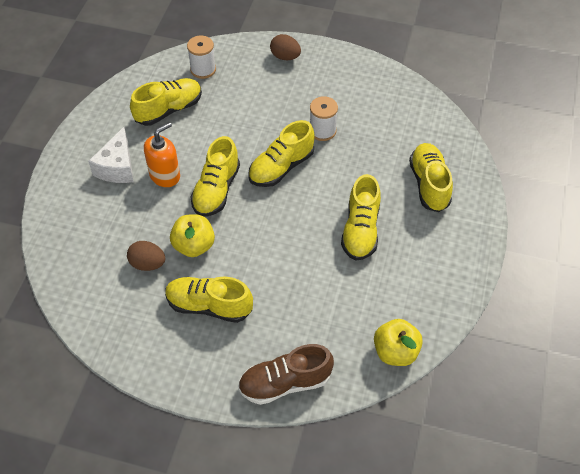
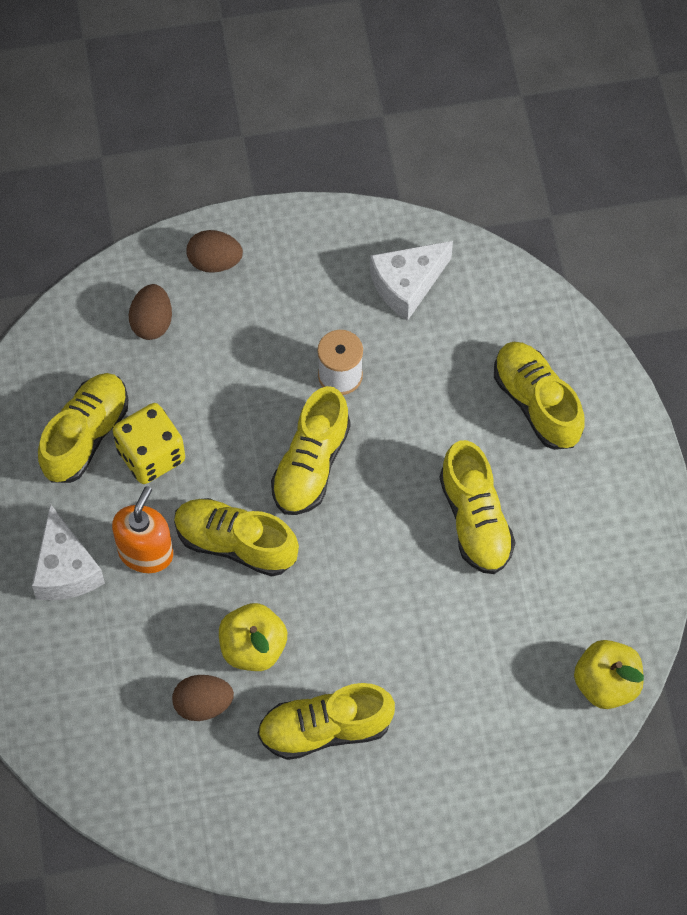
camera: 25 degrees left, 10 degrees up
(197, 131) = (151, 455): none -> yellow dice
(203, 69) = (97, 339): white spool -> none
(216, 190) = (235, 543): yellow shoe -> yellow shoe turned 120 degrees clockwise
(236, 72) = (152, 322): none -> brown egg
(285, 383) = (484, 792): brown shoe -> none
(384, 102) = (407, 285): none -> white cheese

